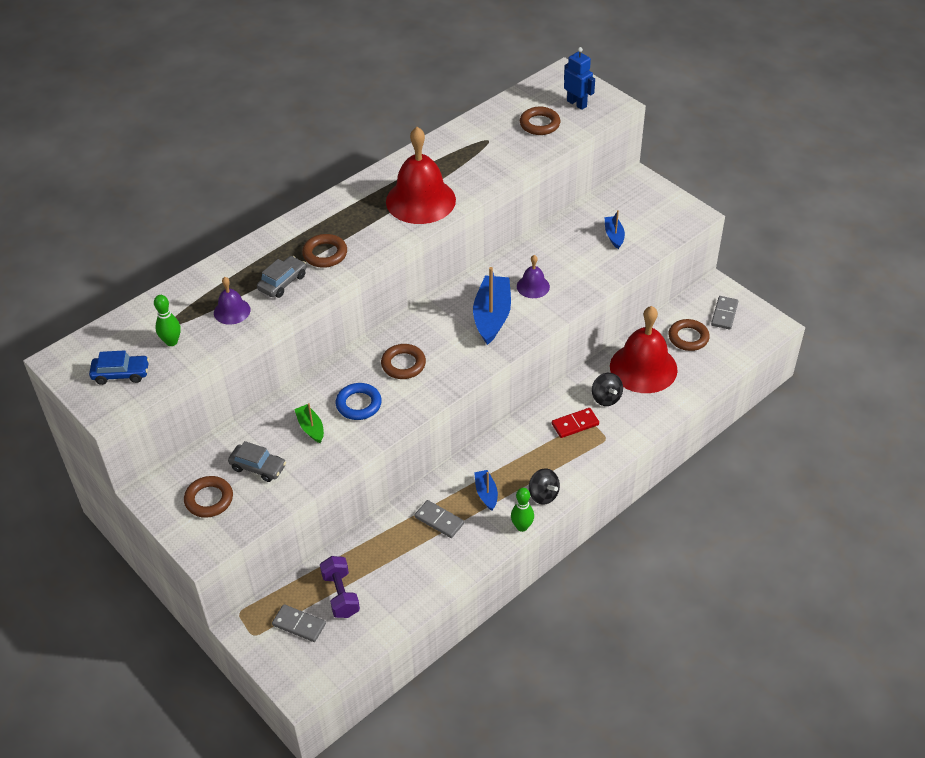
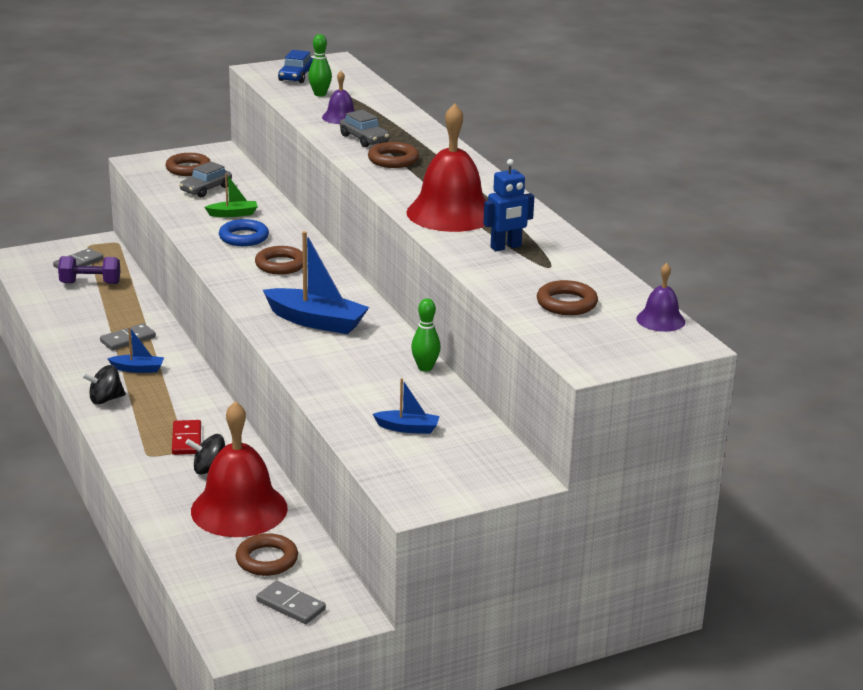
camera: 105 degrees right, 20 degrees down
(522, 527) = (77, 380): green bowling pin -> green bowling pin (425, 368)
(533, 286) = (348, 354): purple bell -> purple bell (660, 320)
(577, 103) = (603, 337): blue robot -> blue robot (506, 247)

